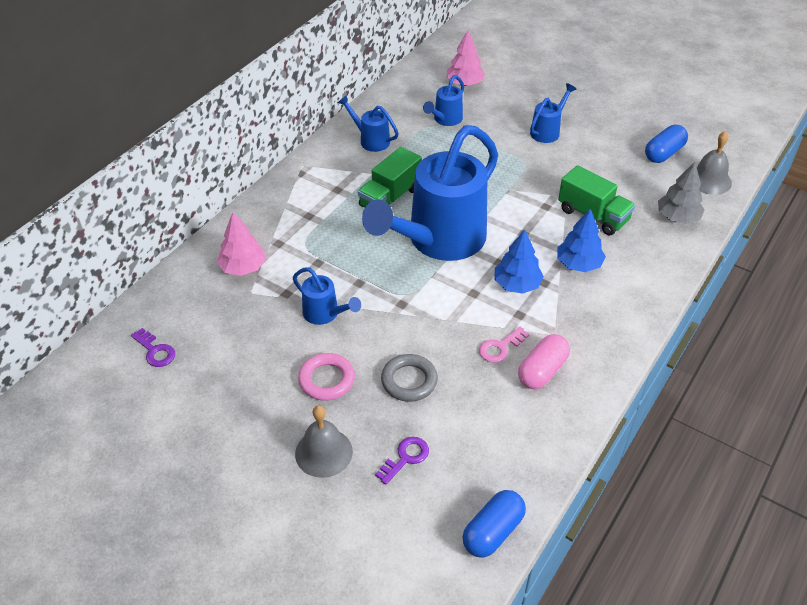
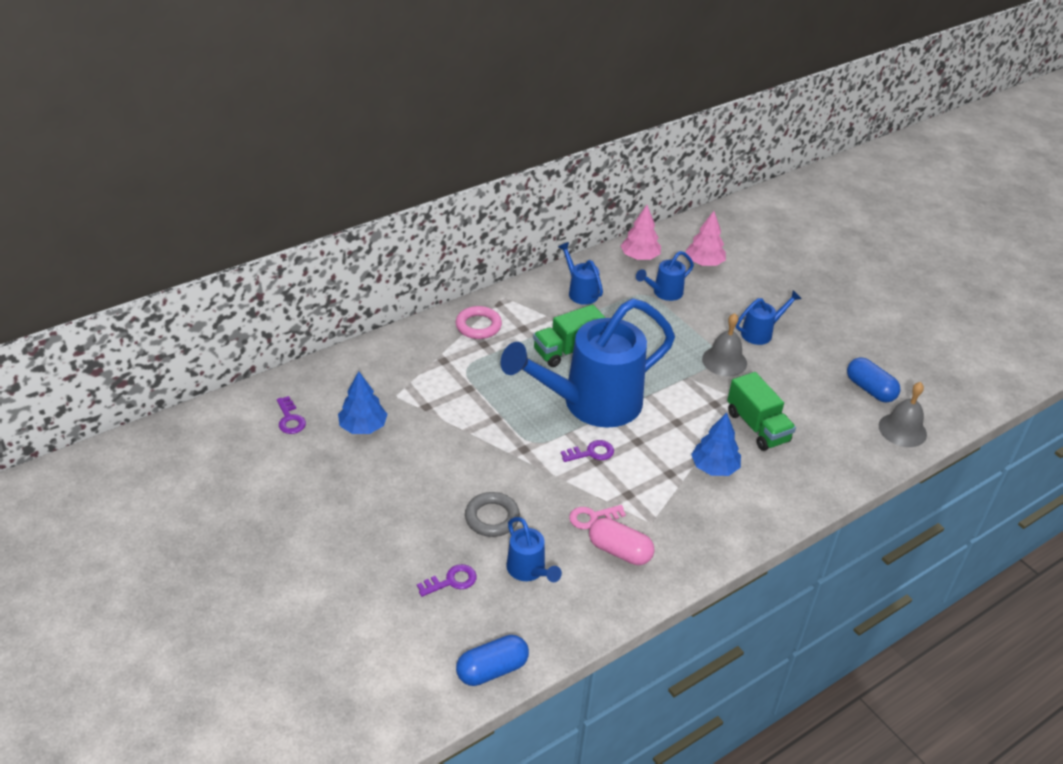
camera: 20 degrees right, 5 degrees down
(243, 267) = (401, 372): pink tree -> pink tree (640, 257)
(323, 452) = (384, 551): grey bell -> grey bell (724, 361)
(325, 314) = (450, 435): blue watering can -> blue watering can (528, 570)
(326, 380) = (420, 492): pink ring -> pink ring (478, 326)
(465, 287) = (591, 453): none -> purple key
(517, 284) = (642, 467): blue tree -> blue tree (363, 427)
(542, 371) = (619, 551): pink capsule -> pink capsule turned 60 degrees clockwise
(663, 153) = (870, 389): blue capsule -> blue capsule turned 75 degrees clockwise
(677, 217) = (844, 455): grey tree -> none

